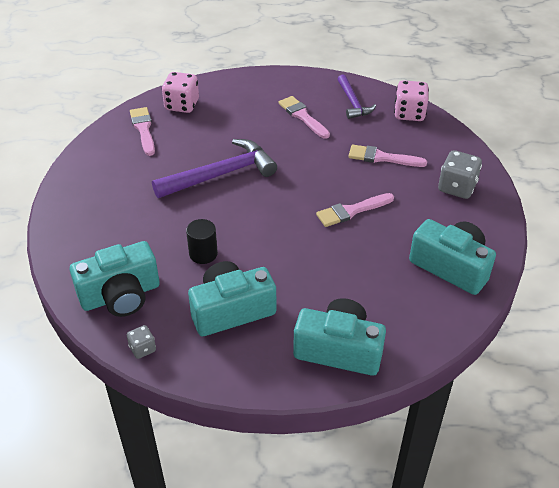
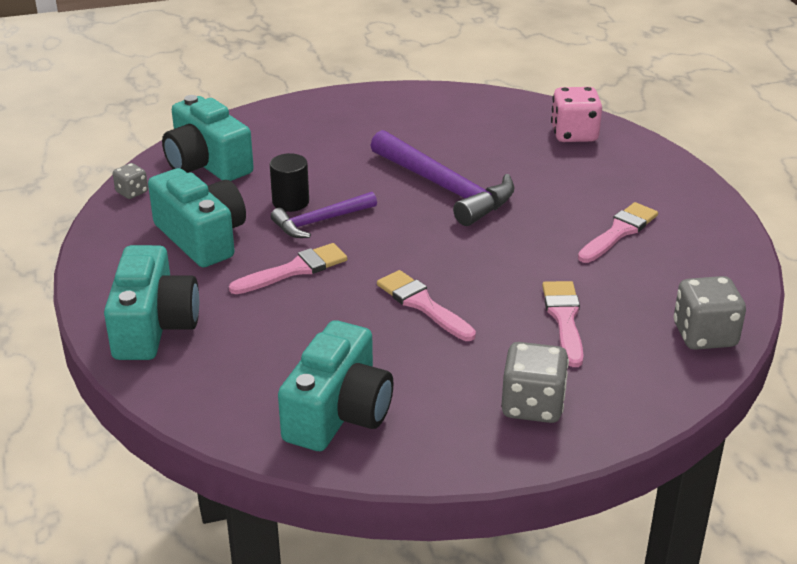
camera: 75 degrees right, 10 degrees down
(143, 129) = (504, 118): pink brush -> pink brush (294, 270)
(353, 102) = (690, 273): purple hammer -> purple hammer (320, 221)
(409, 113) = (704, 335): pink dice -> grey dice

